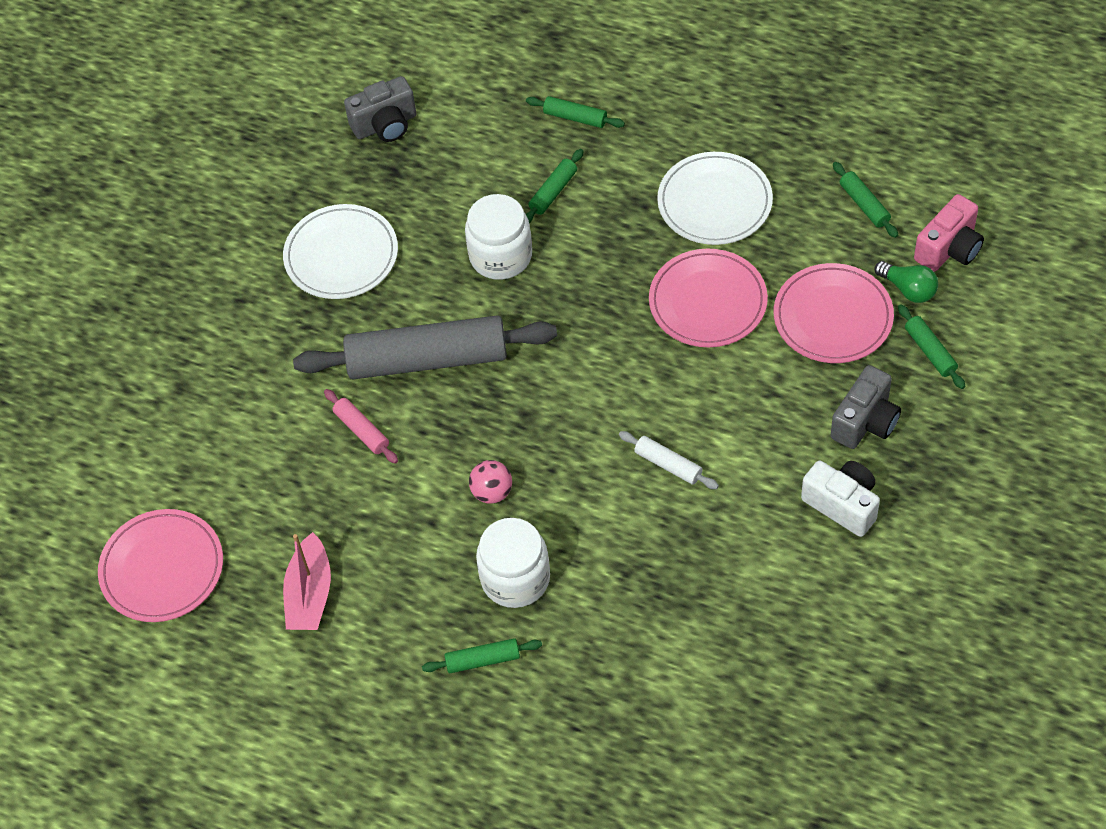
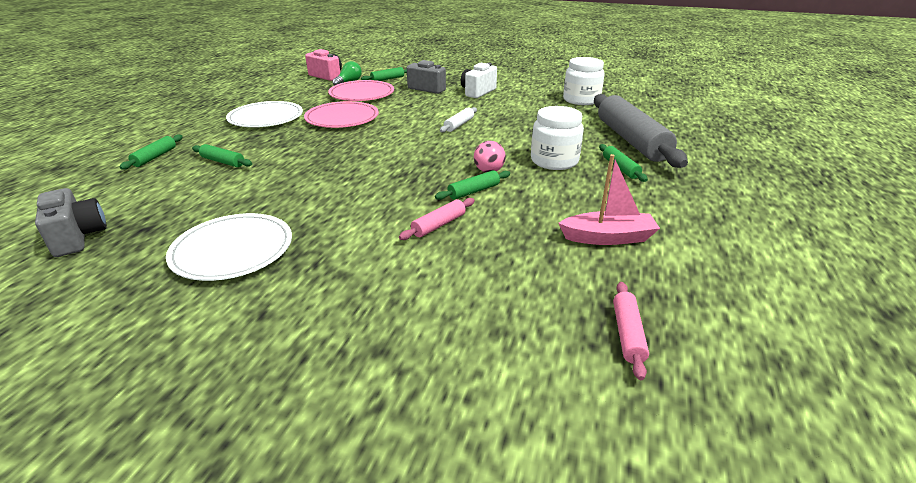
camera: 100 degrees left, 25 degrees down
(162, 568) = (628, 334): pink plate -> pink rolling pin
(427, 359) = (368, 200): grey rolling pin -> grey rolling pin (631, 140)
(500, 256) = (274, 177): white jar -> white jar (581, 100)
(864, 204) = (289, 89): green rolling pin -> green rolling pin (473, 191)

